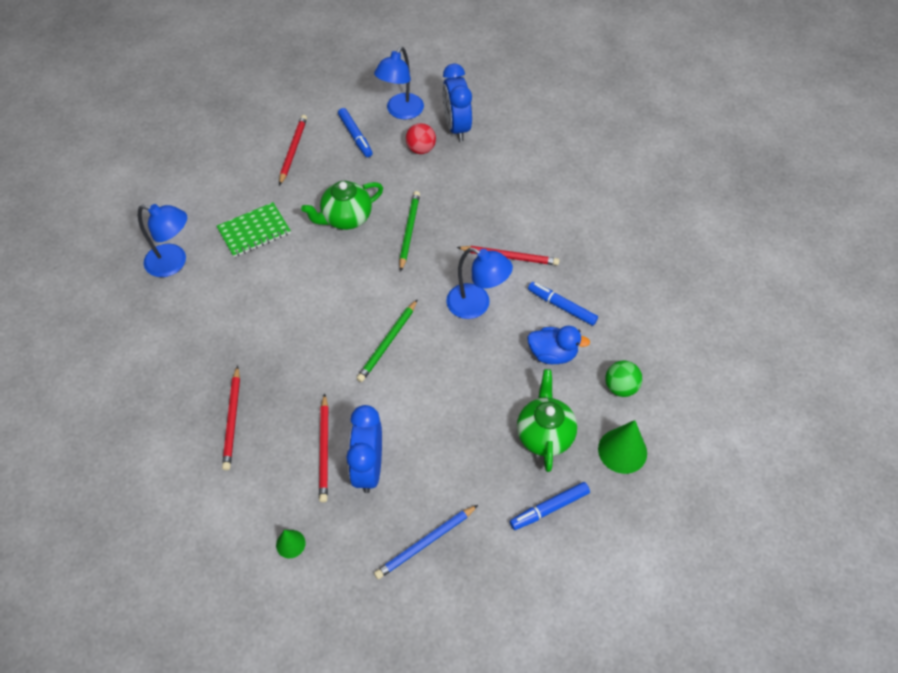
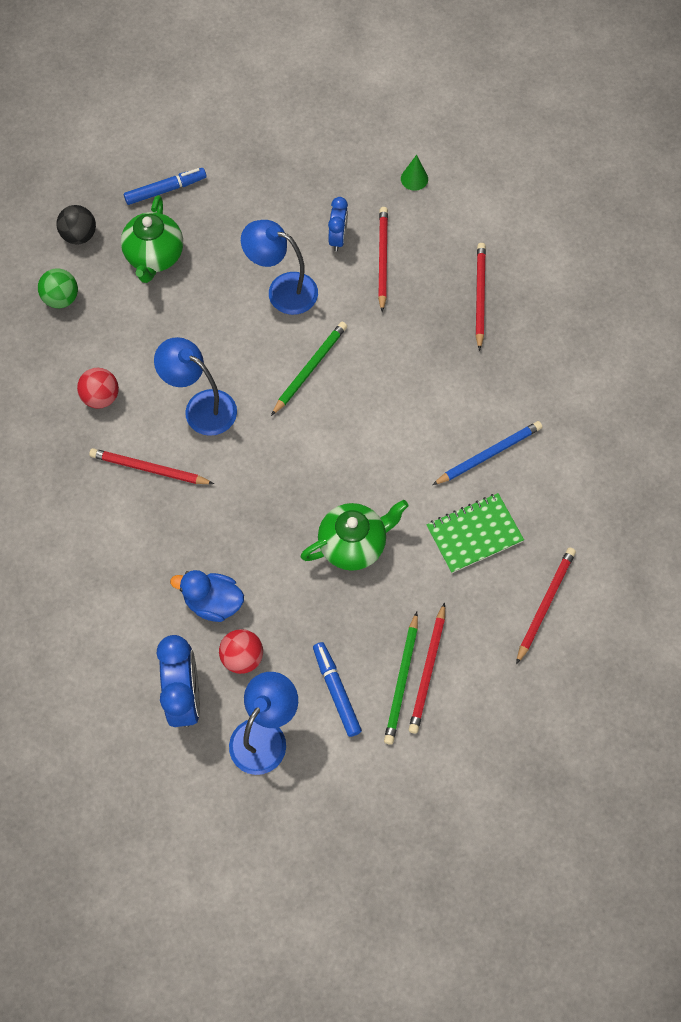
camera: 175 degrees left, 10 degrees up
(174, 263) = (572, 494): blue lamp -> blue lamp (282, 290)
(206, 192) = (544, 604): none -> red pencil
(368, 468) = (338, 238): blue clock -> blue clock, size x0.58
(409, 231) = (272, 518): green pencil -> green pencil (402, 680)
(426, 543) = (287, 170): blue pencil -> blue pencil (488, 454)
(552, 354) = (126, 341): blue duck -> blue duck (213, 602)
(562, 306) = (101, 397): blue marker -> red ball
(622, 451) = (79, 235): green cone -> black ball

